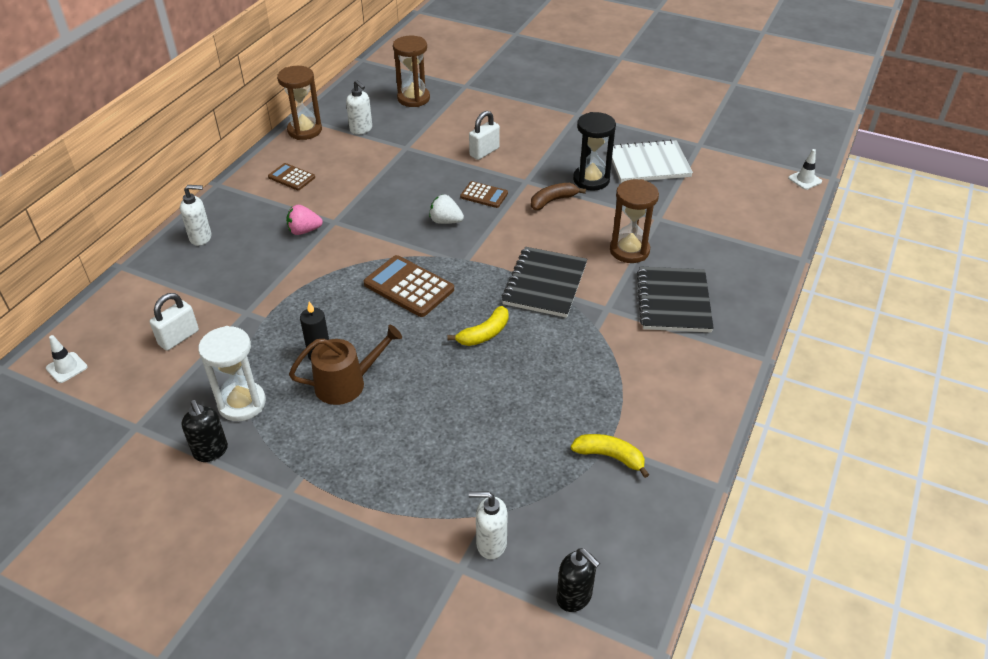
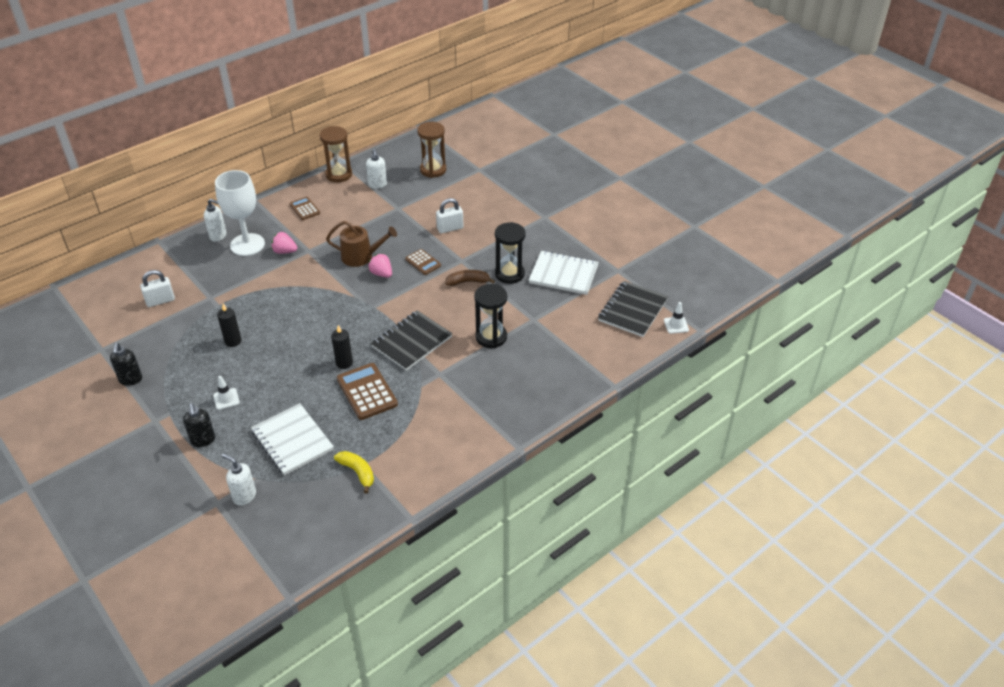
camera: 25 degrees right, 0 degrees up
(66, 367) = (88, 298): white traffic cone -> white traffic cone (226, 399)
(242, 403) = (167, 356): white hourglass -> none
(248, 237) = (247, 245): none -> white goblet
(346, 383) = (235, 365): brown watering can -> brown watering can (361, 256)
(408, 287) = (321, 314): brown calculator -> brown calculator (367, 392)
(445, 221) = (381, 274): white strawberry -> pink strawberry
(484, 334) = (344, 363): yellow banana -> black candle
(496, 449) = (292, 441): none -> white notebook
(574, 597) = (267, 546): black soap dispenser -> black soap dispenser (203, 440)
(629, 250) = (491, 337): brown hourglass -> black hourglass
(673, 301) = (489, 385): black notebook -> black notebook (632, 310)

